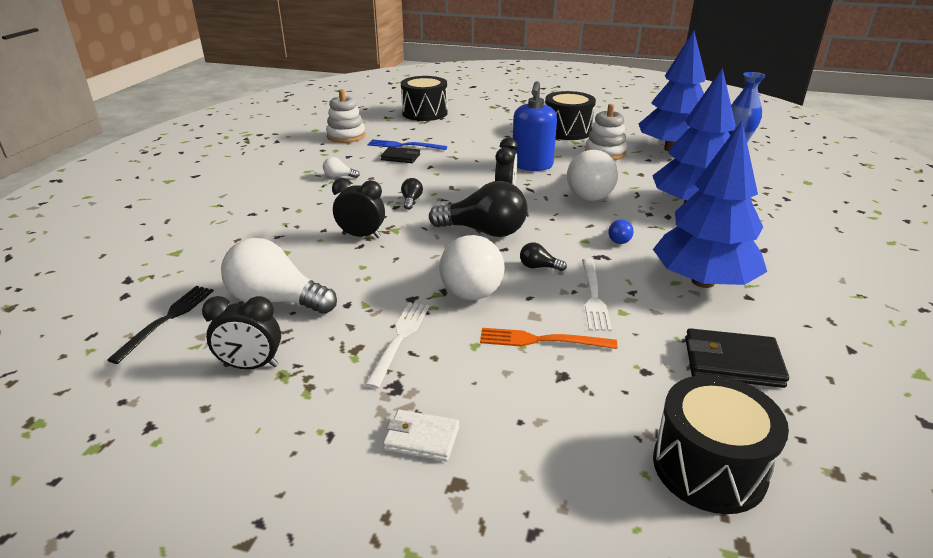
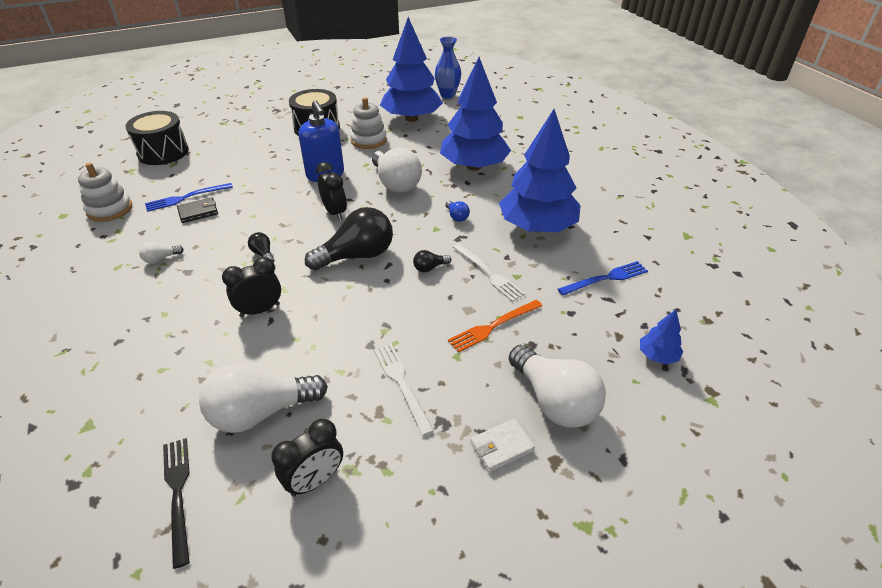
camera: 40 degrees left, 10 degrees up
(473, 285) = (401, 307): white light bulb -> white light bulb (554, 401)
(709, 467) = (657, 355): black drum -> blue tree
(732, 362) = (605, 279): black wallet -> blue fork

